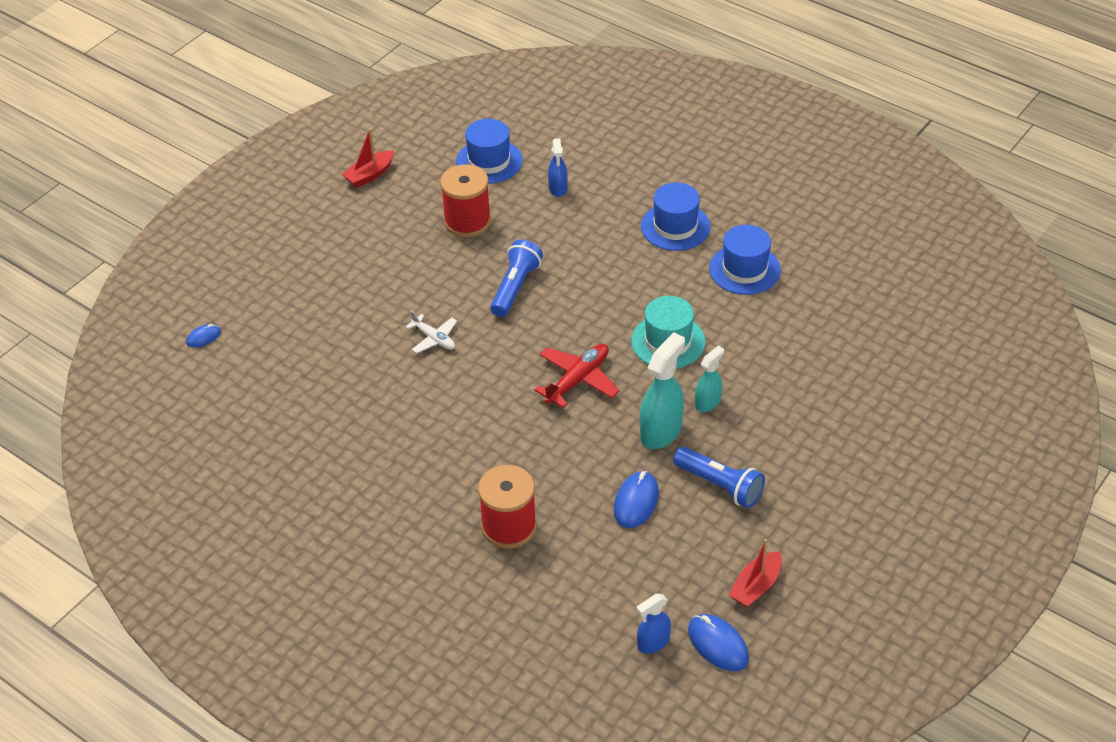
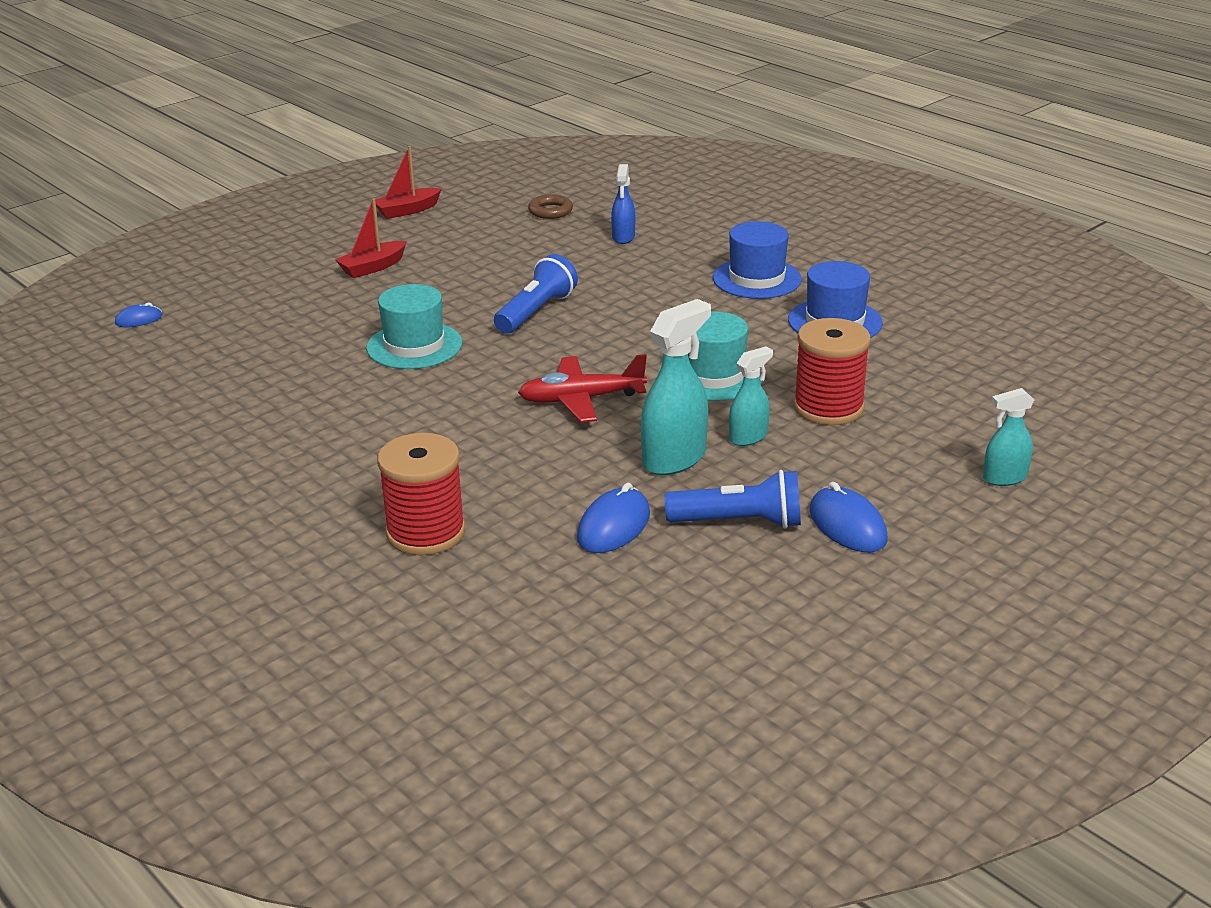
camera: 10 degrees right, 15 degrees down
(434, 338) = (414, 346): white plane -> turquoise hat
(467, 221) = (503, 254): red spool -> red spool (828, 408)
(489, 161) = (550, 211): blue hat -> brown ring
(578, 380) = (581, 399): red plane -> red plane turned 150 degrees counterclockwise
(653, 642) = (581, 687): blue spray bottle -> none
(718, 644) = (680, 703): blue mouse -> blue mouse (847, 525)
(720, 486) = (739, 522): blue flashlight -> blue flashlight turned 45 degrees counterclockwise
(755, 586) = (759, 640): red boat -> red boat (373, 267)
(890, 418) = (1004, 478): none -> turquoise spray bottle

